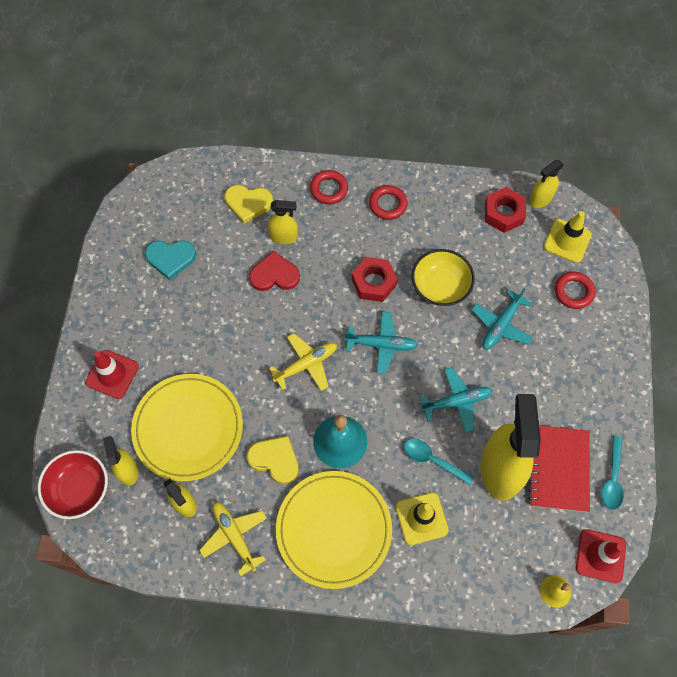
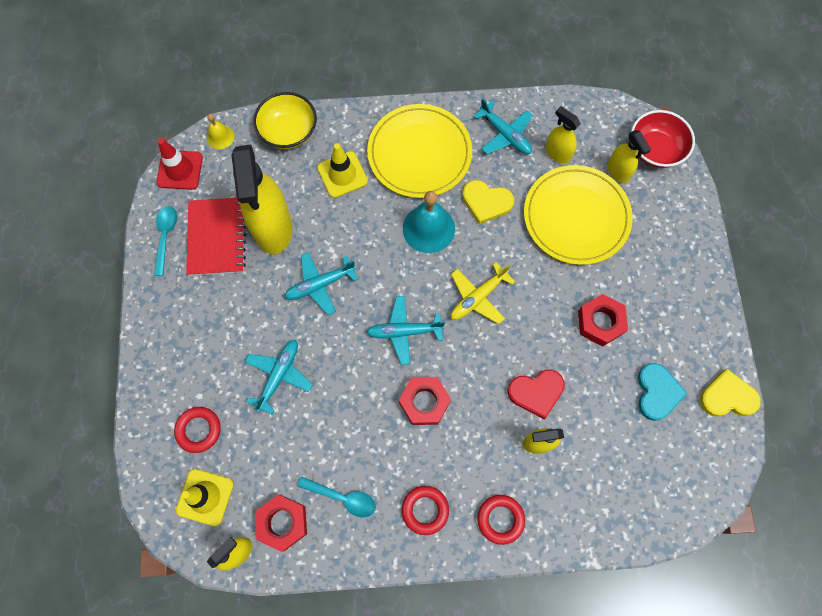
camera: 170 degrees right, 5 degrees up
(112, 374) = (668, 255): red traffic cone -> none
(170, 258) = (657, 392): turquoise heart -> turquoise heart turned 105 degrees clockwise
(199, 323) = (600, 322): none -> red nut
(234, 536) = (505, 135): yellow plane -> turquoise plane
(248, 203) = (592, 480): yellow heart -> yellow heart (727, 397)
(432, 460) = (338, 226): turquoise spoon -> turquoise spoon (343, 497)
(440, 287) = (349, 410): yellow bowl -> yellow bowl (288, 131)

